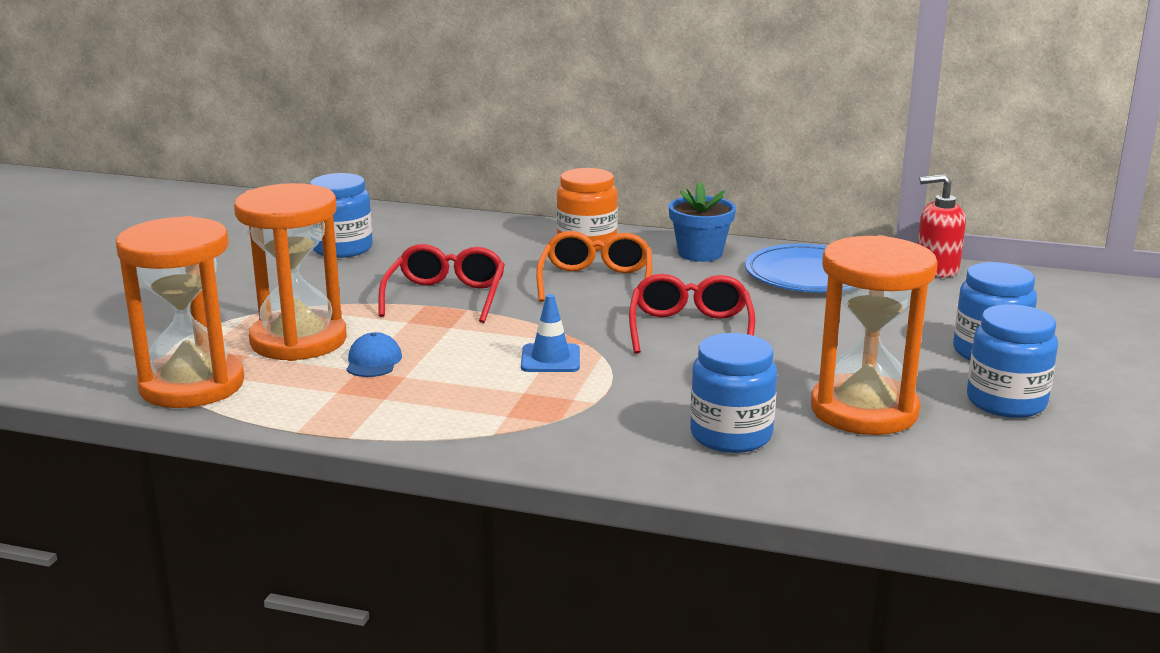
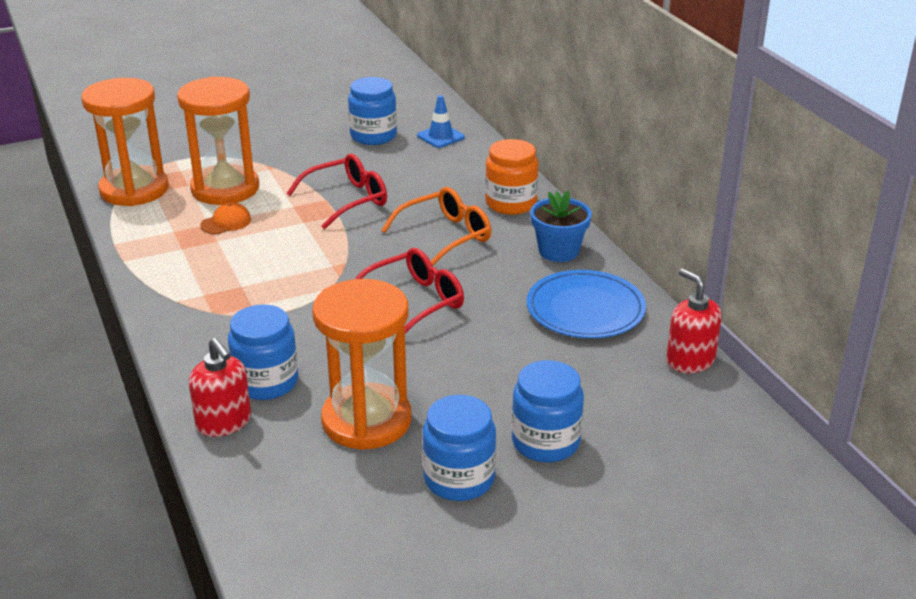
camera: 50 degrees right, 10 degrees up
(373, 361) = (226, 222): blue cap -> orange cap
(550, 359) = (301, 274): blue traffic cone -> blue traffic cone (440, 136)
(777, 478) = (224, 422): none -> red soap dispenser

